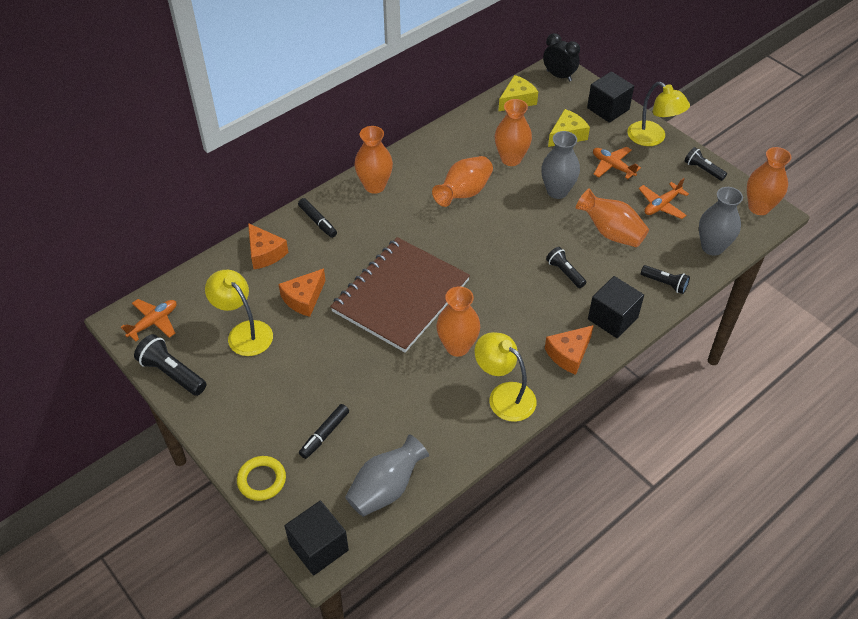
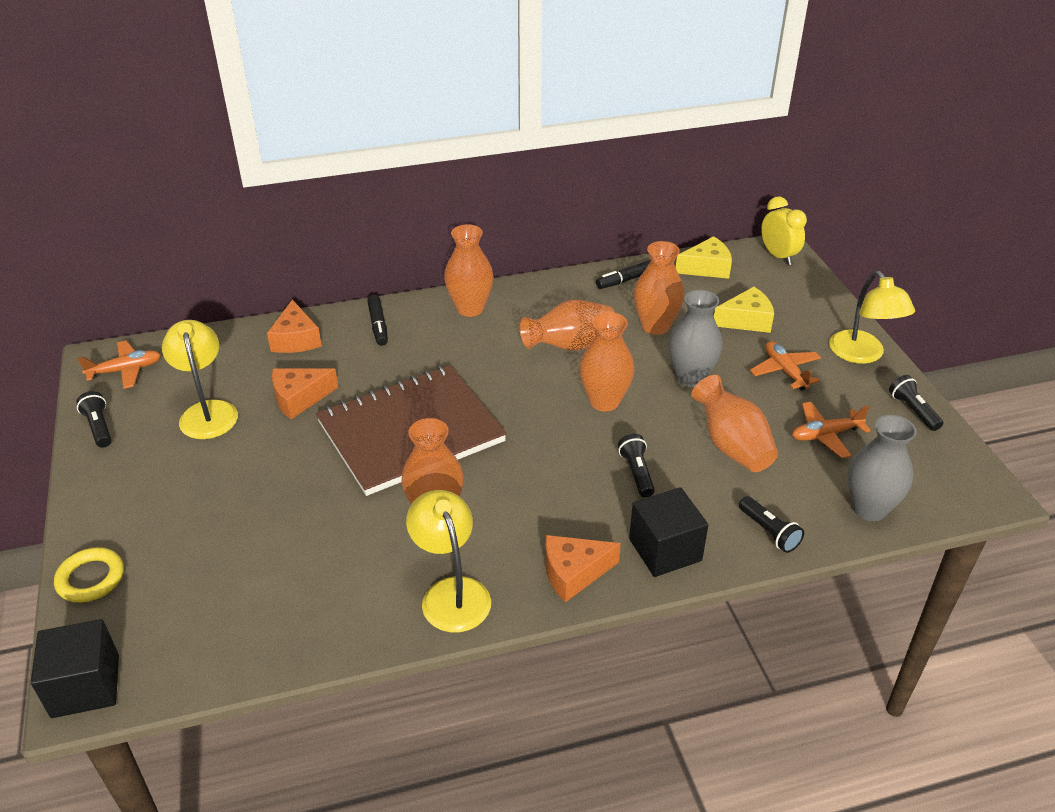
camera: 25 degrees right, 10 degrees down
(172, 373) = (99, 427): black flashlight -> black flashlight, size x0.66
(324, 434) = (201, 554): black marker -> black marker (626, 280)
(386, 488) = (219, 648): grey vase -> none
(559, 76) = (778, 256): black clock -> yellow clock
(608, 109) = (820, 306): black cube -> none
(759, 207) = (972, 481): orange vase -> orange vase (604, 401)

